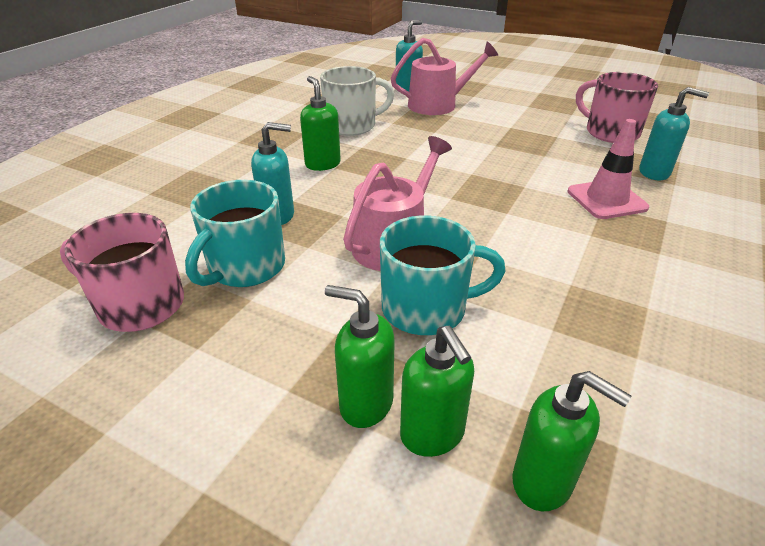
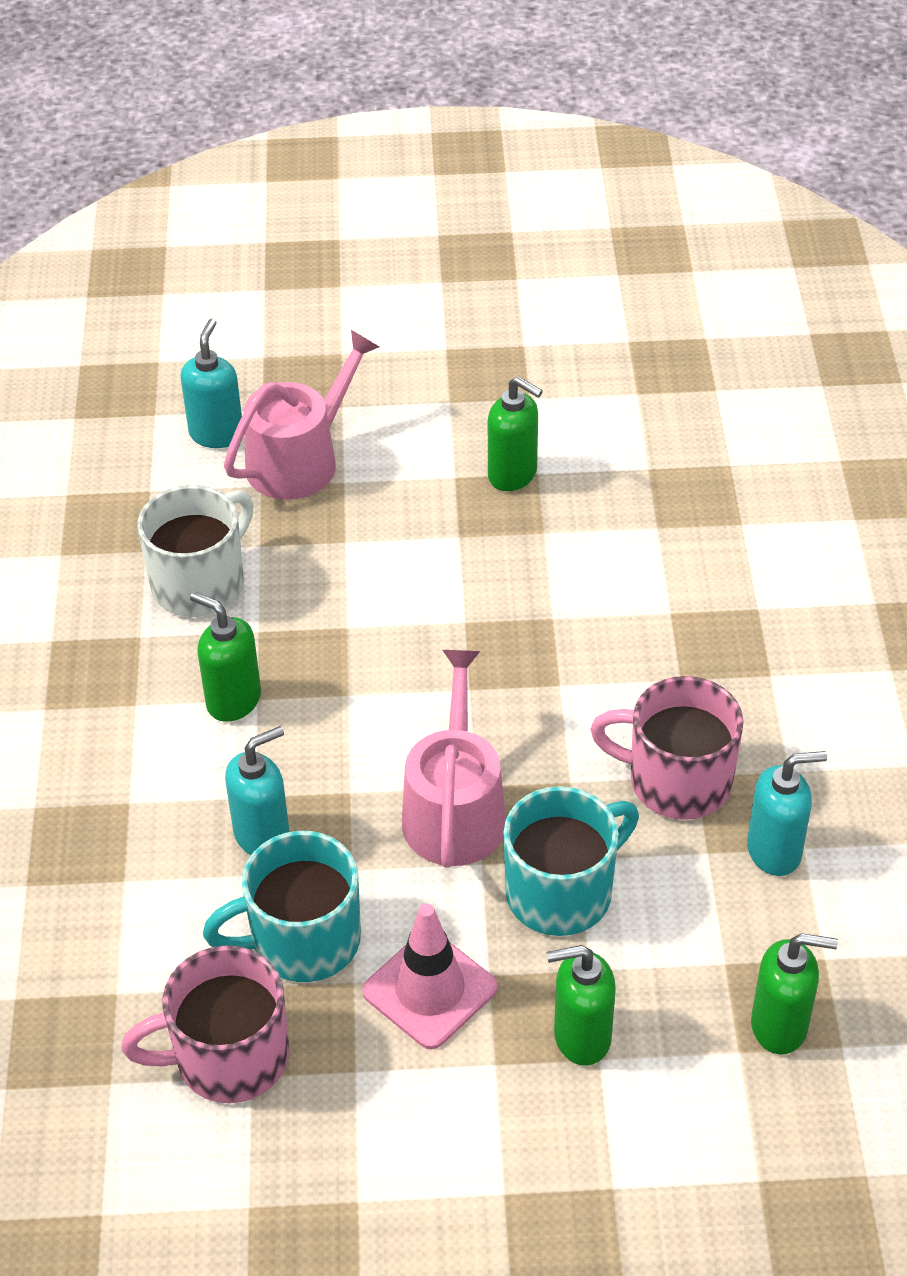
camera: 30 degrees left, 10 degrees up
(245, 267) = (302, 940): turquoise mug -> turquoise mug turned 75 degrees clockwise
(432, 435) = (663, 1034): green soap dispenser -> green soap dispenser (513, 475)
(606, 199) = (670, 599): pink traffic cone -> pink traffic cone (429, 990)
(610, 132) = (609, 429): pink mug -> pink mug (677, 781)
(654, 173) = (707, 509): turquoise soap dispenser -> turquoise soap dispenser (774, 851)

